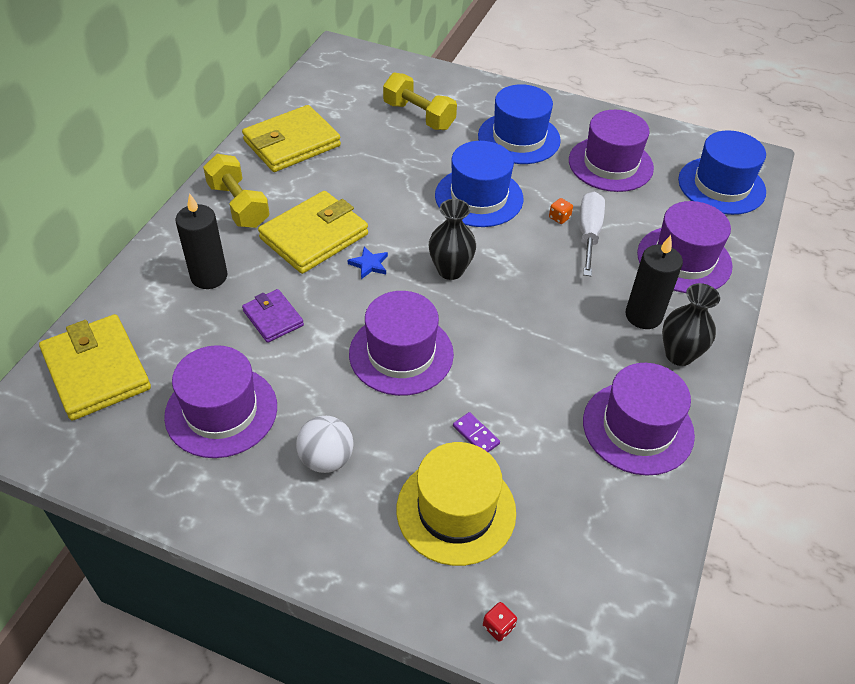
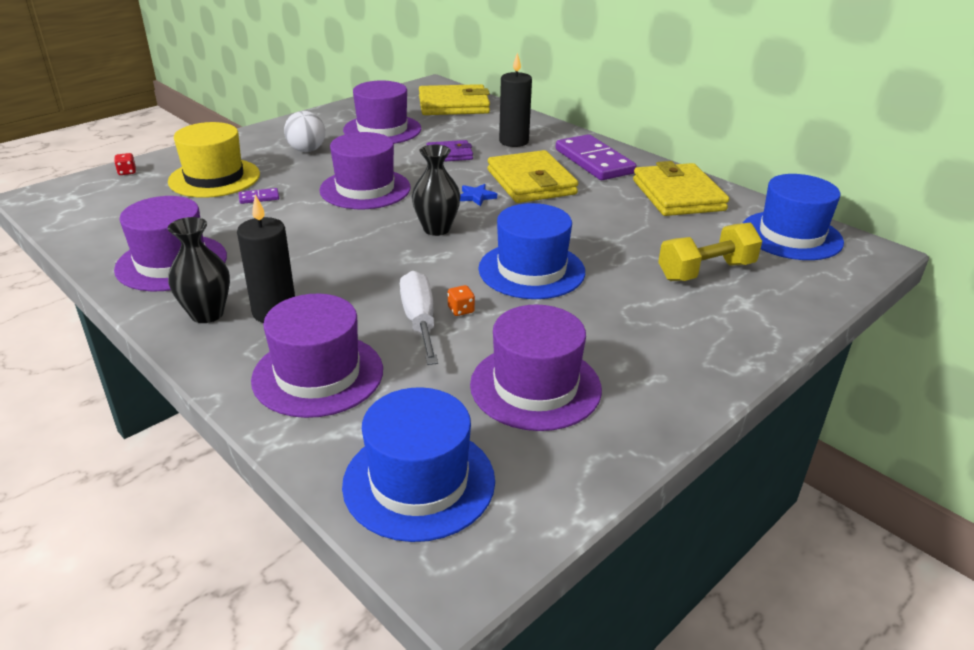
camera: 115 degrees right, 15 degrees down
(238, 205) = (594, 161): yellow dumbbell -> purple domino
(519, 138) = (630, 328): blue hat -> blue hat (791, 235)
(589, 233) = (419, 321): white screwdriver -> white screwdriver turned 135 degrees counterclockwise

